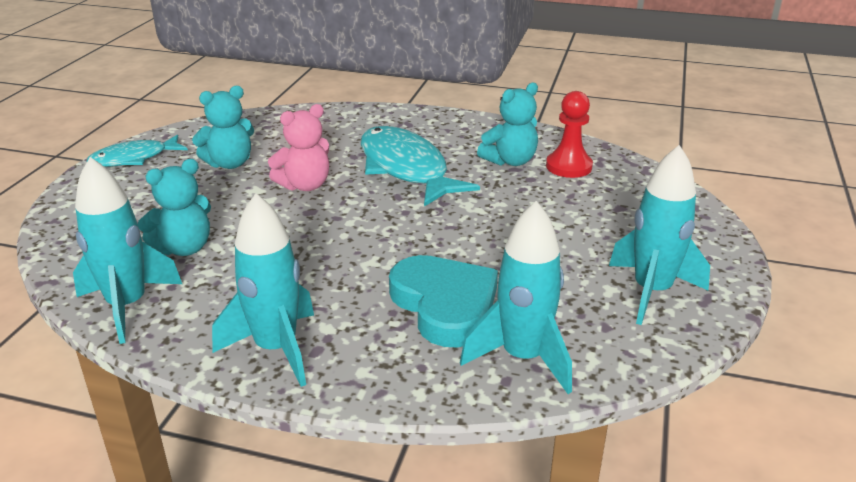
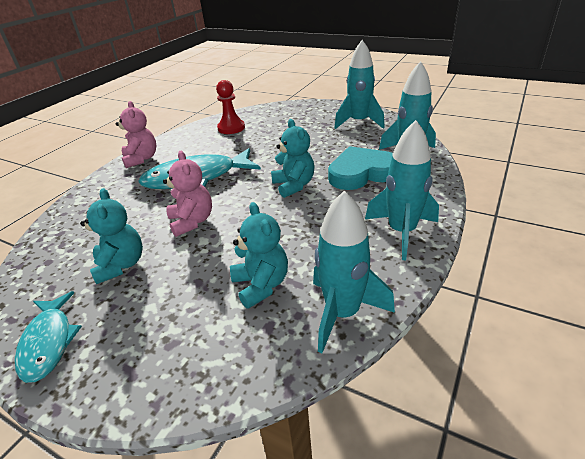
camera: 75 degrees left, 5 degrees up
(449, 123) = (141, 159): none -> pink teddy bear
(510, 161) = (212, 143): turquoise teddy bear -> turquoise teddy bear (294, 185)

